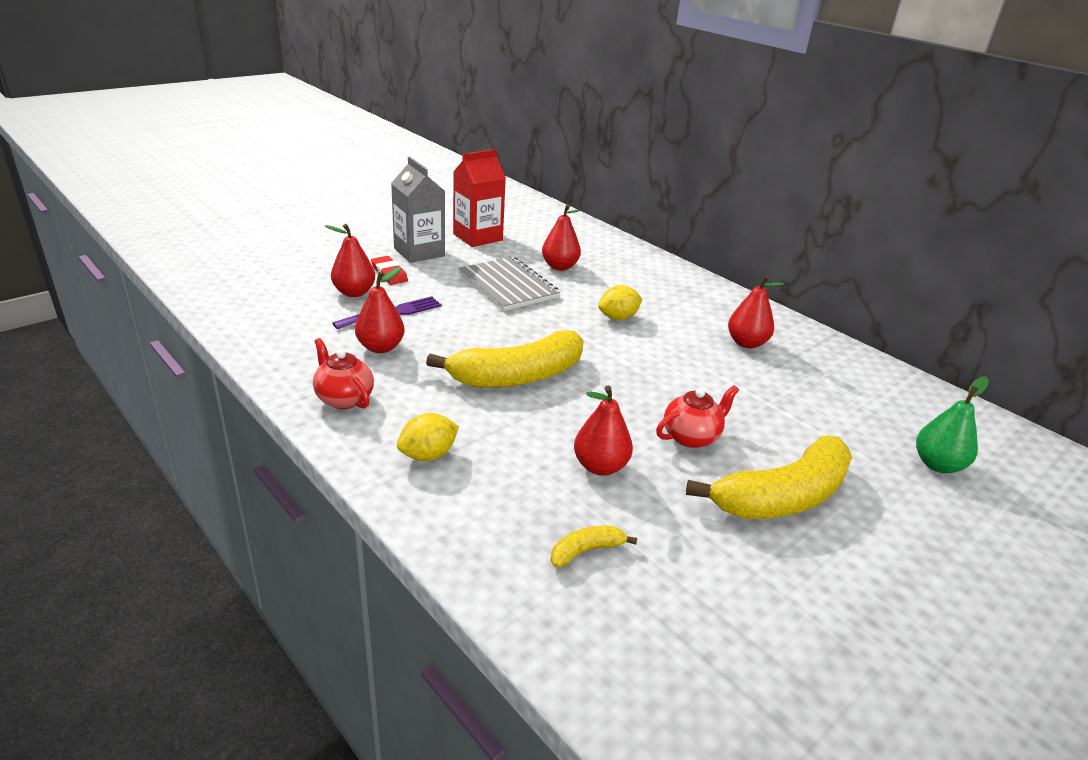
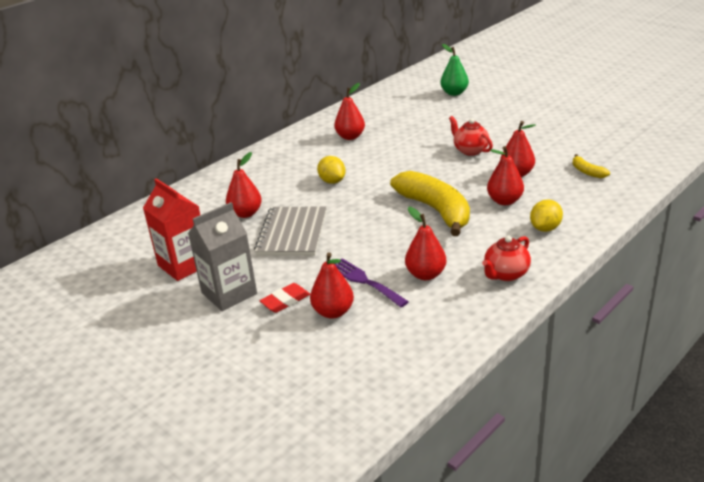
camera: 90 degrees left, 0 degrees up
(428, 455) = (545, 228): yellow lemon -> yellow lemon turned 75 degrees clockwise
(508, 286) = (292, 233): grey notebook -> grey notebook turned 45 degrees counterclockwise
(519, 436) = (504, 201): none -> red pear
(782, 497) = (507, 127): yellow banana -> none

